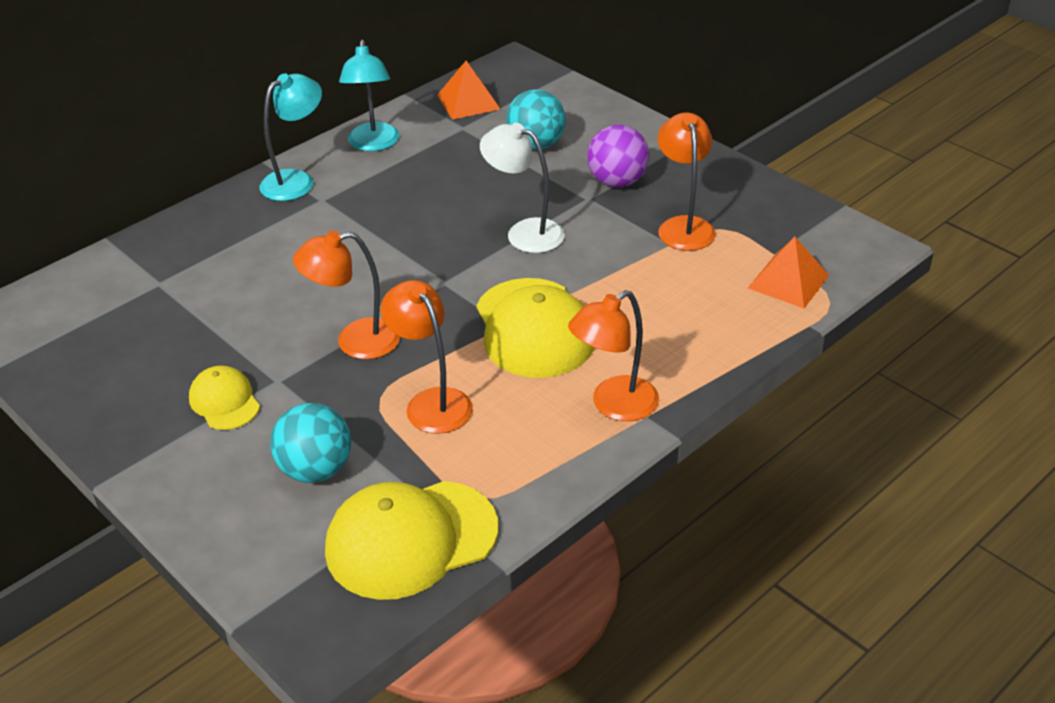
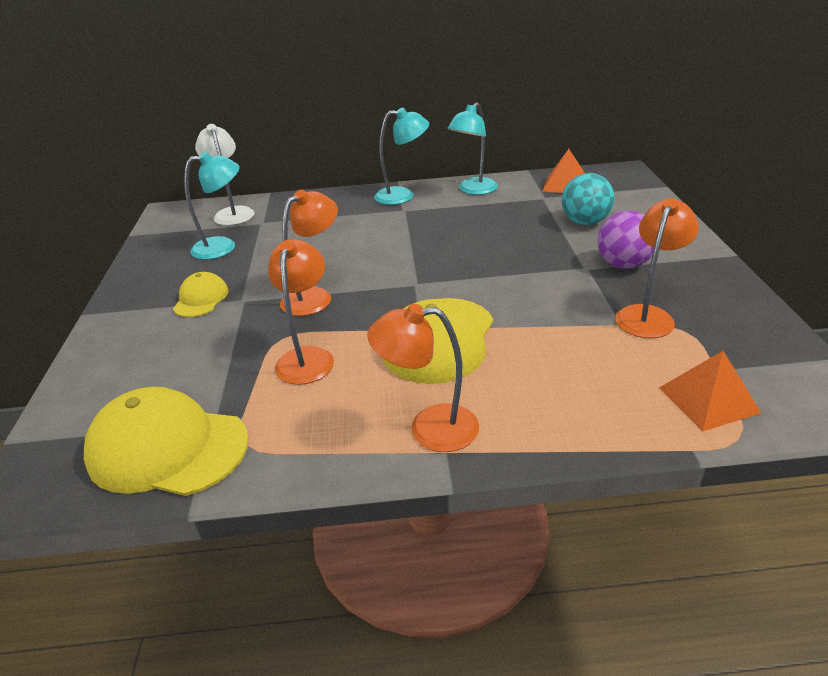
camera: 40 degrees right, 5 degrees down
(155, 333) = (223, 247): none -> turquoise lamp
(315, 470) = (185, 365): turquoise ball -> none
(355, 341) = (314, 296): orange lamp -> orange lamp turned 105 degrees clockwise
(524, 232) = (510, 273): white lamp -> white lamp (232, 213)

